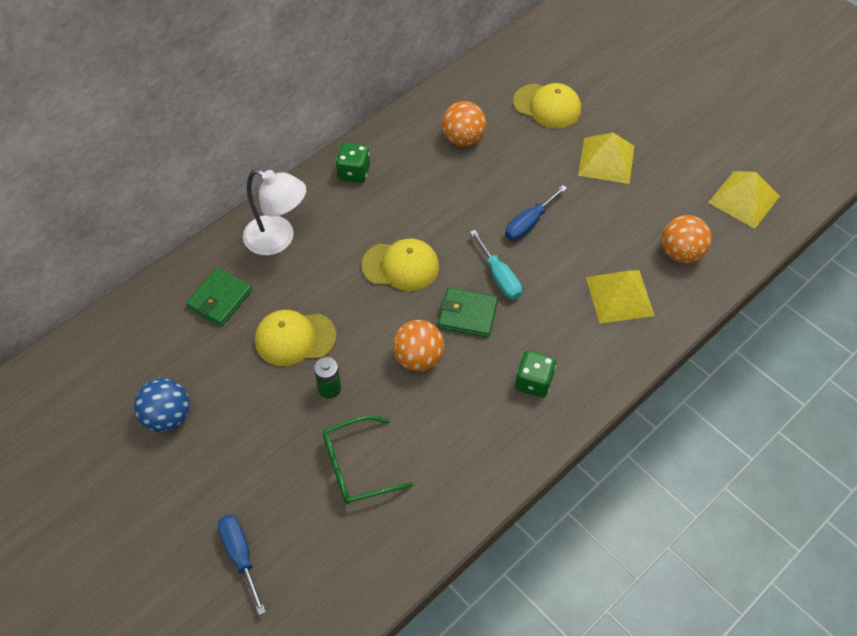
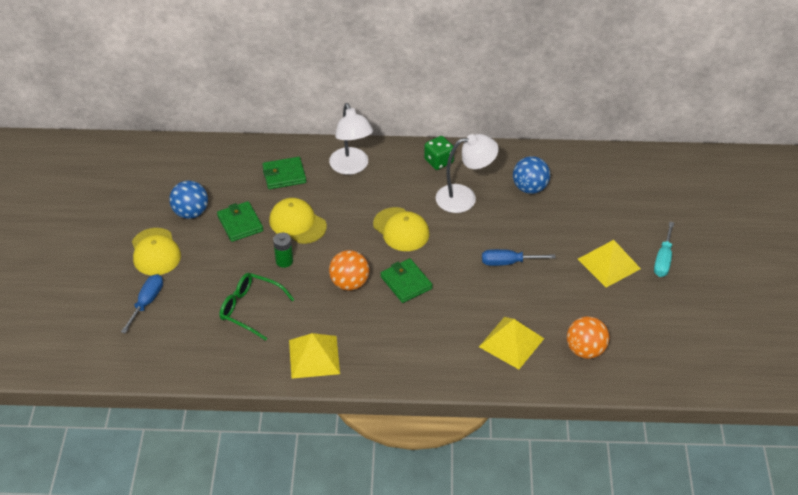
camera: 45 degrees right, 10 degrees down
(236, 386) = (240, 223): none -> green wallet
(419, 190) = (464, 197): none -> white lamp
(463, 139) = (530, 188): orange ball -> blue ball
(499, 277) = (451, 277): turquoise screwdriver -> turquoise screwdriver (663, 260)
(533, 382) = (397, 345): green dice -> none
(547, 106) = (612, 206): yellow cap -> yellow cap (155, 252)
(744, 199) = (675, 353): yellow pyramid -> yellow pyramid (314, 357)

